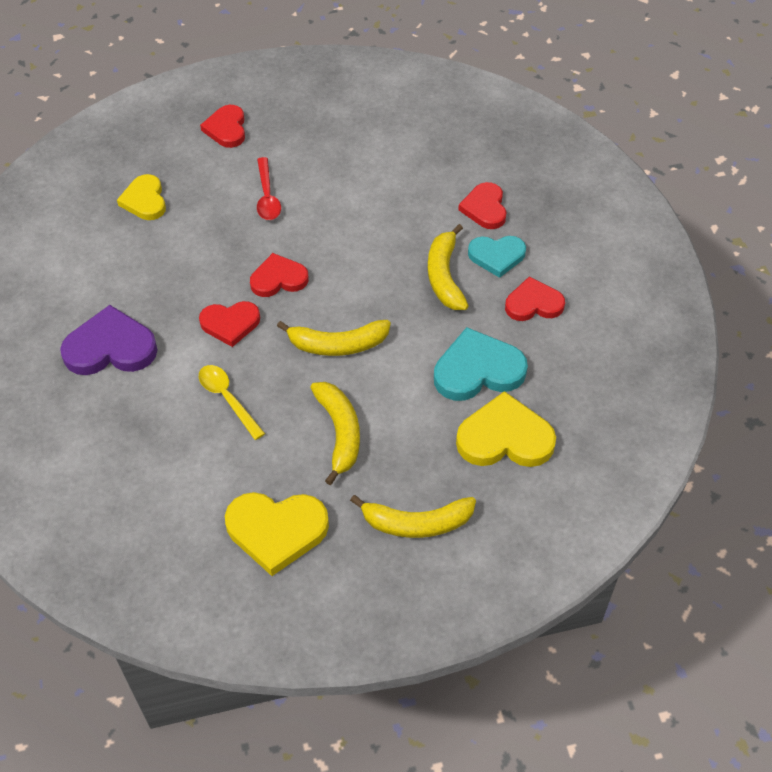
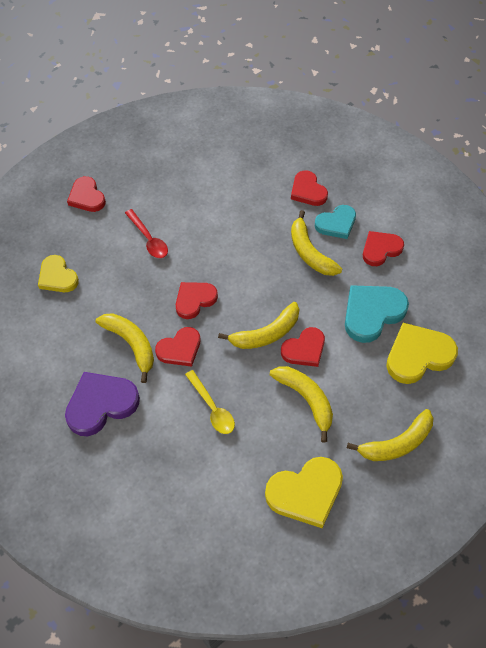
camera: 25 degrees left, 5 degrees up
(180, 299) = (131, 344): none -> yellow banana
(228, 399) = (212, 408): yellow spoon -> yellow spoon turned 150 degrees counterclockwise
(371, 378) = (304, 349): none -> red heart

